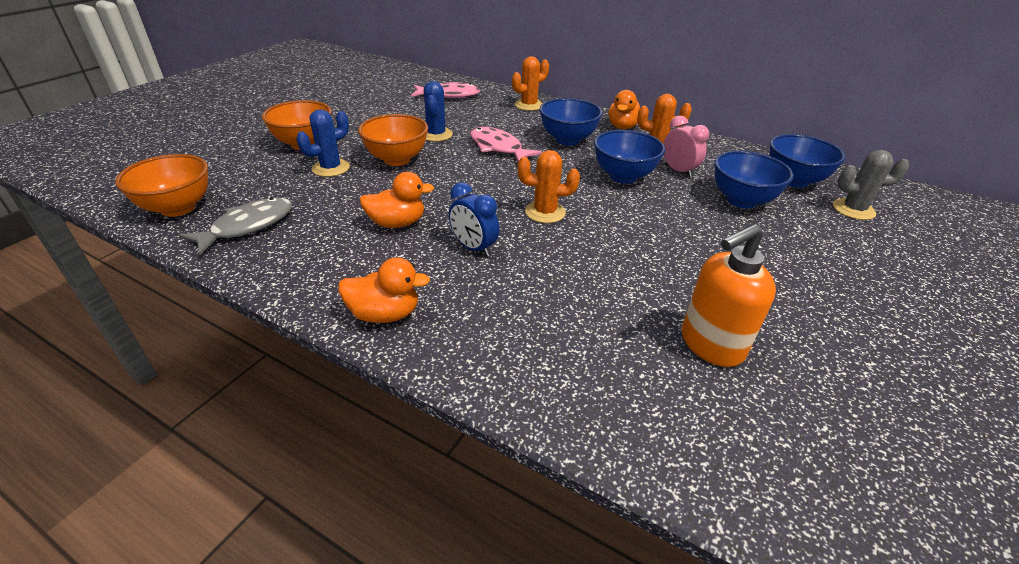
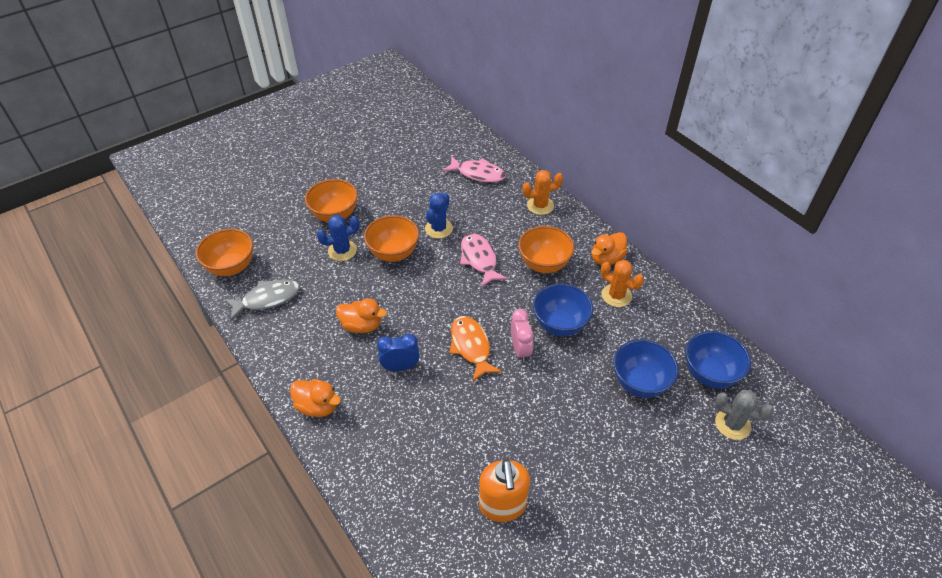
camera: 25 degrees right, 10 degrees up
(474, 248) = (400, 367): blue clock -> blue clock turned 105 degrees clockwise
(545, 212) = (471, 347): orange cactus -> orange fish
(567, 140) = (544, 264): blue bowl -> orange bowl
(678, 171) = (613, 331): pink clock -> pink clock (520, 350)
(711, 345) = (502, 505): orange soap dispenser -> orange soap dispenser turned 90 degrees counterclockwise

